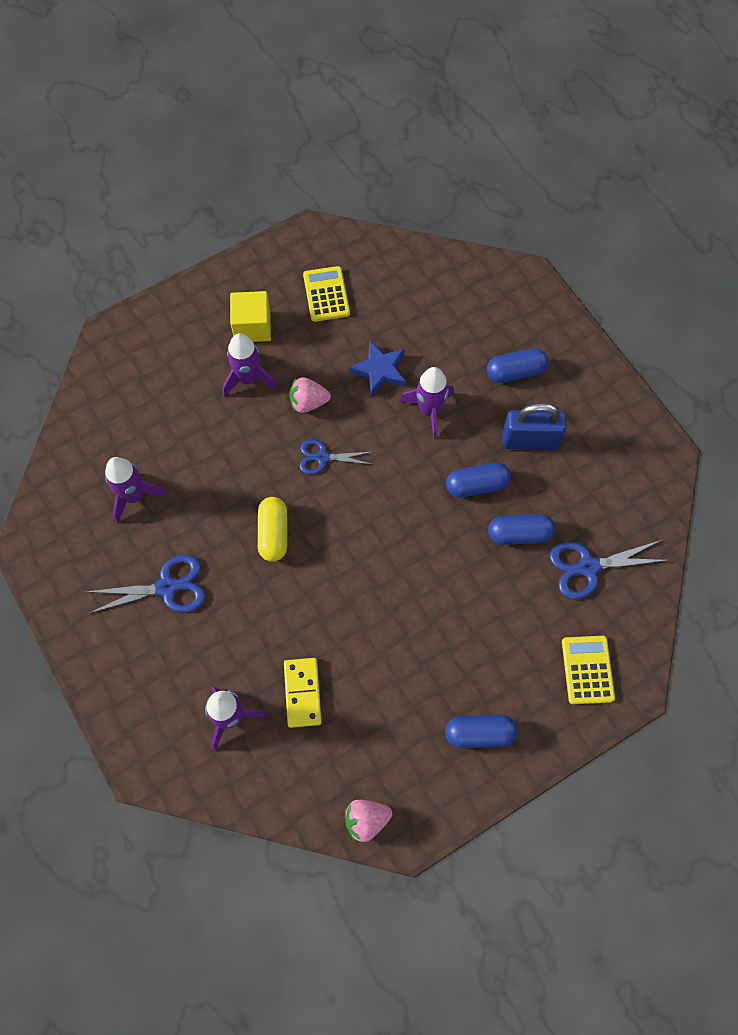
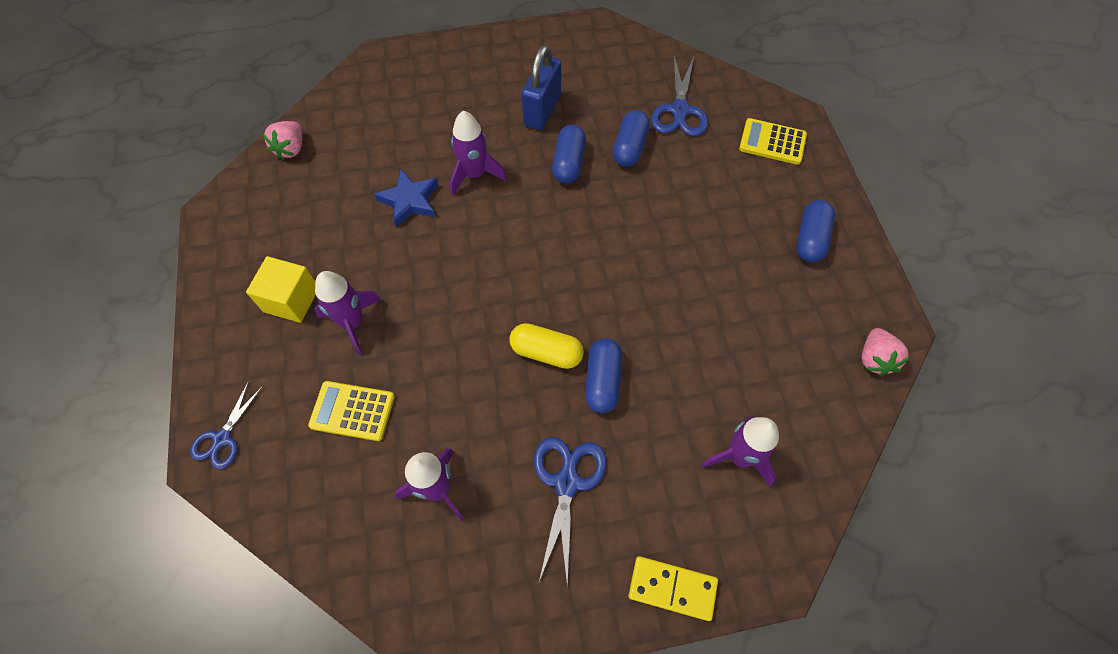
camera: 70 degrees left, 5 degrees down
(302, 693) = (731, 377): yellow domino -> yellow domino (672, 588)
(308, 402) = (412, 274): pink strawberry -> pink strawberry (291, 148)
(322, 457) = (481, 280): blue scissors -> blue scissors (222, 438)
(326, 294) = (295, 219): yellow calculator -> yellow calculator (352, 411)
(515, 372) = (469, 98): blue capsule -> blue capsule (603, 381)

